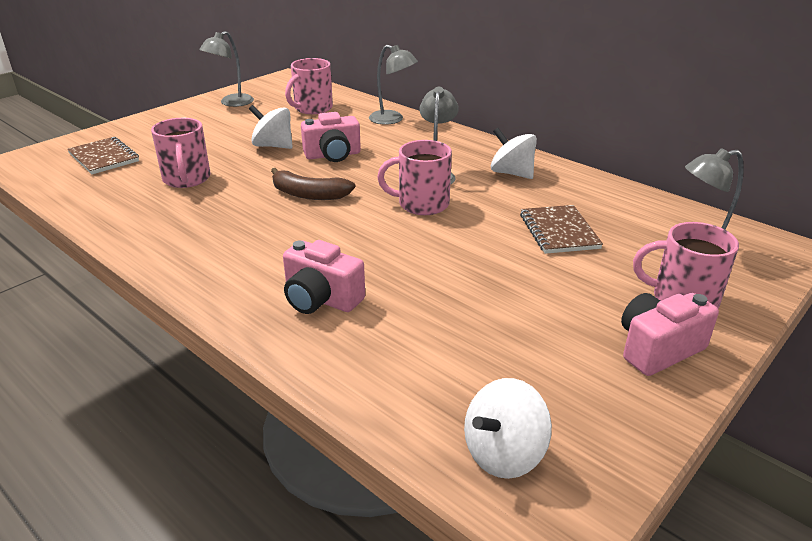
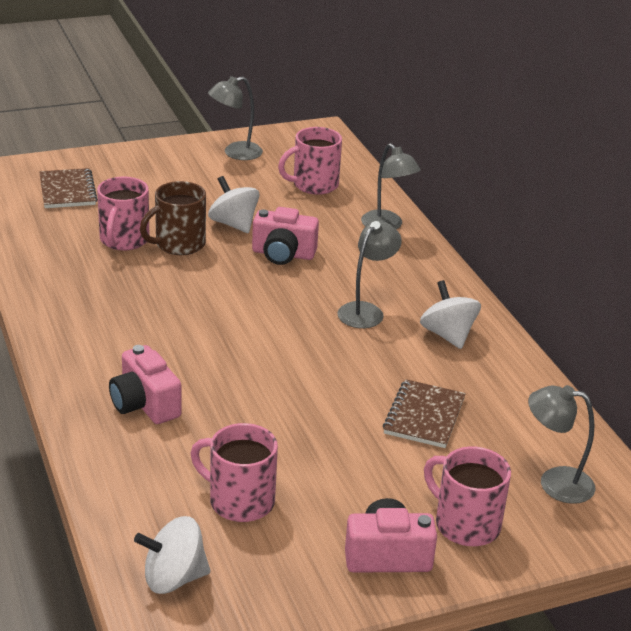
camera: 25 degrees right, 0 degrees up
(239, 170) = (178, 244): none -> brown mug
(309, 194) = (221, 294): brown banana -> none
(421, 204) = (318, 340): pink mug -> pink mug (239, 501)

